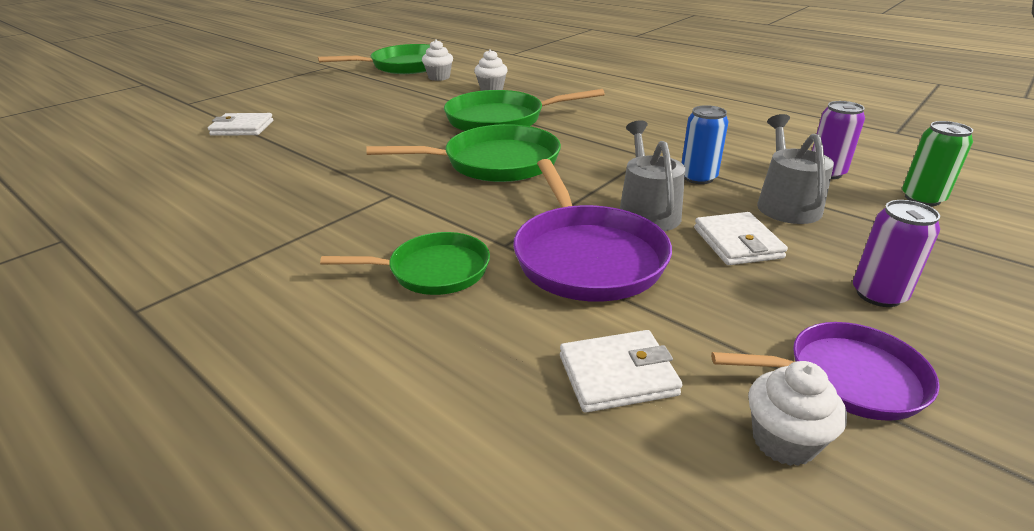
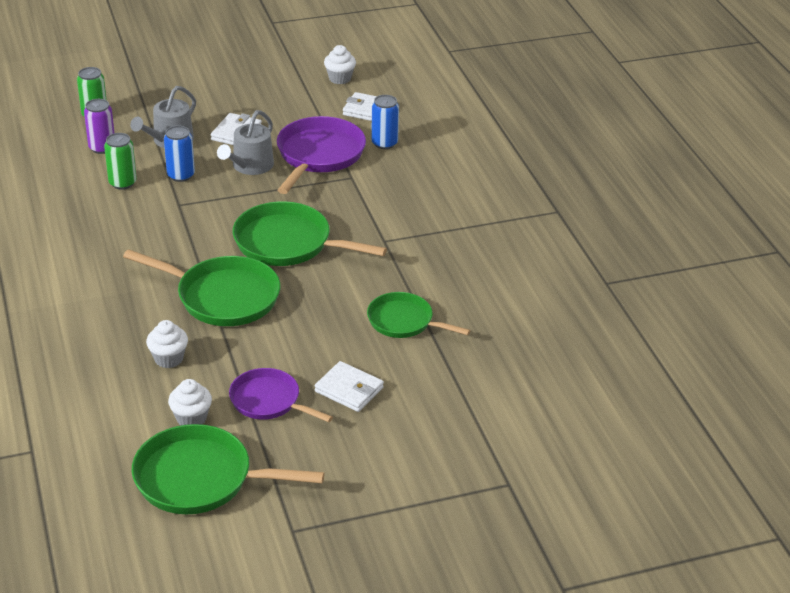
camera: 150 degrees left, 5 degrees up
(242, 128) = (460, 389): white wallet -> white wallet (349, 390)
(433, 271) = (401, 177): green pan -> green pan (404, 321)
(513, 316) = (384, 143): none -> blue can
(733, 154) = (122, 183): none -> green can
(847, 378) = (290, 81): purple pan -> purple pan (268, 401)
(878, 294) = (222, 93): purple can -> none

